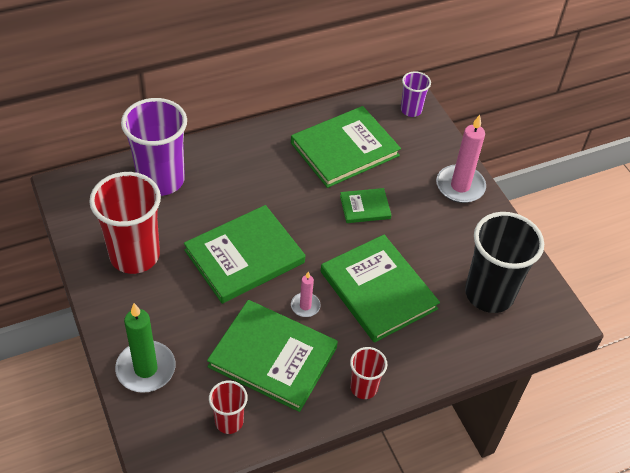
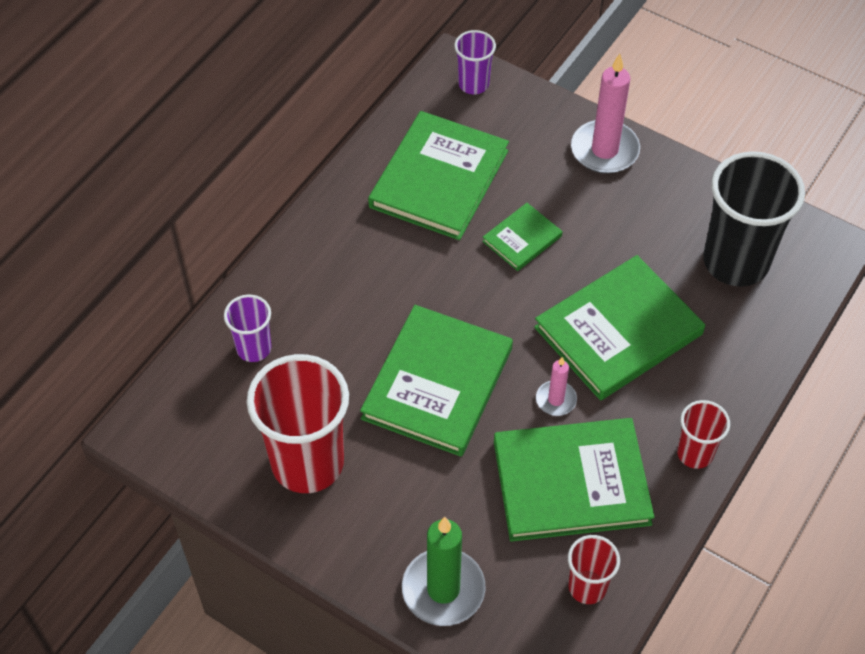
camera: 30 degrees left, 5 degrees up
(161, 180) = (254, 348): purple cup -> purple cup, size x0.51
(378, 290) = (618, 331): green book -> green book turned 60 degrees counterclockwise

